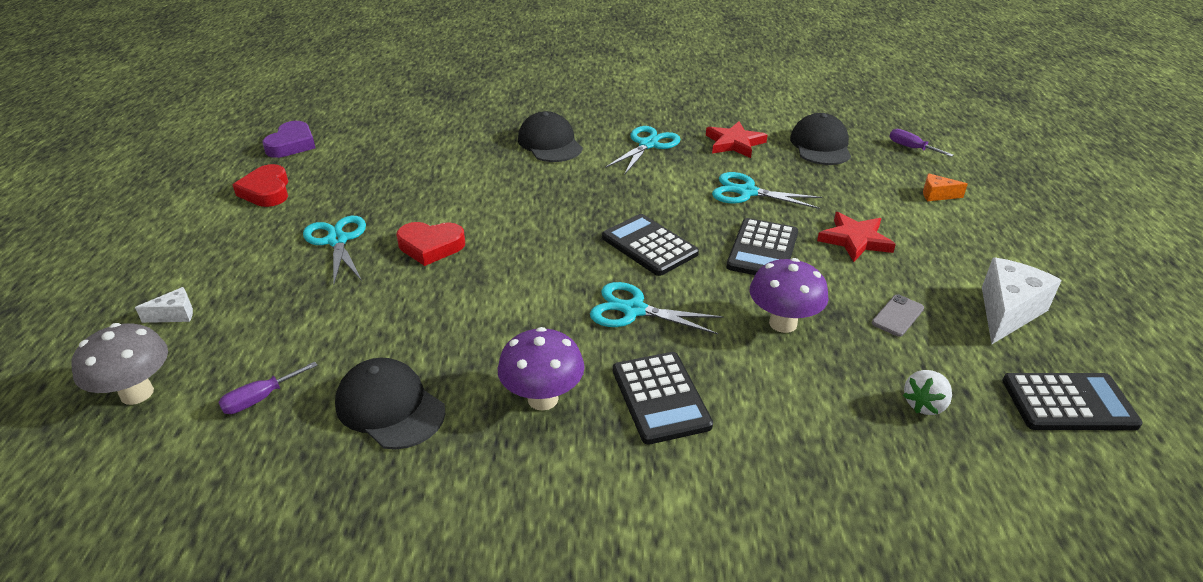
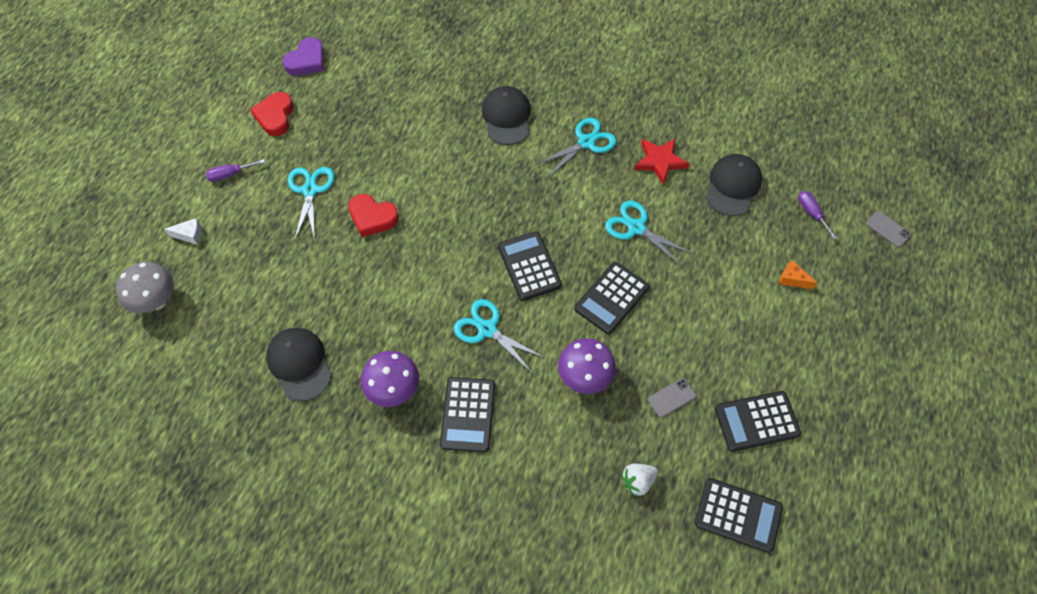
camera: 20 degrees right, 25 degrees up
(260, 399) = (226, 330): purple screwdriver -> purple screwdriver (230, 174)
(855, 240) = (690, 310): red star -> none
(990, 144) = (888, 229): none -> grey phone
(1007, 312) = (756, 421): white cheese -> black calculator

